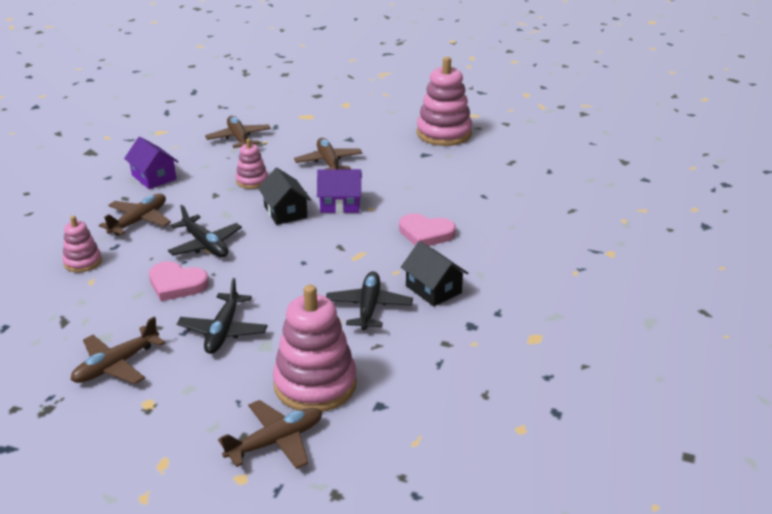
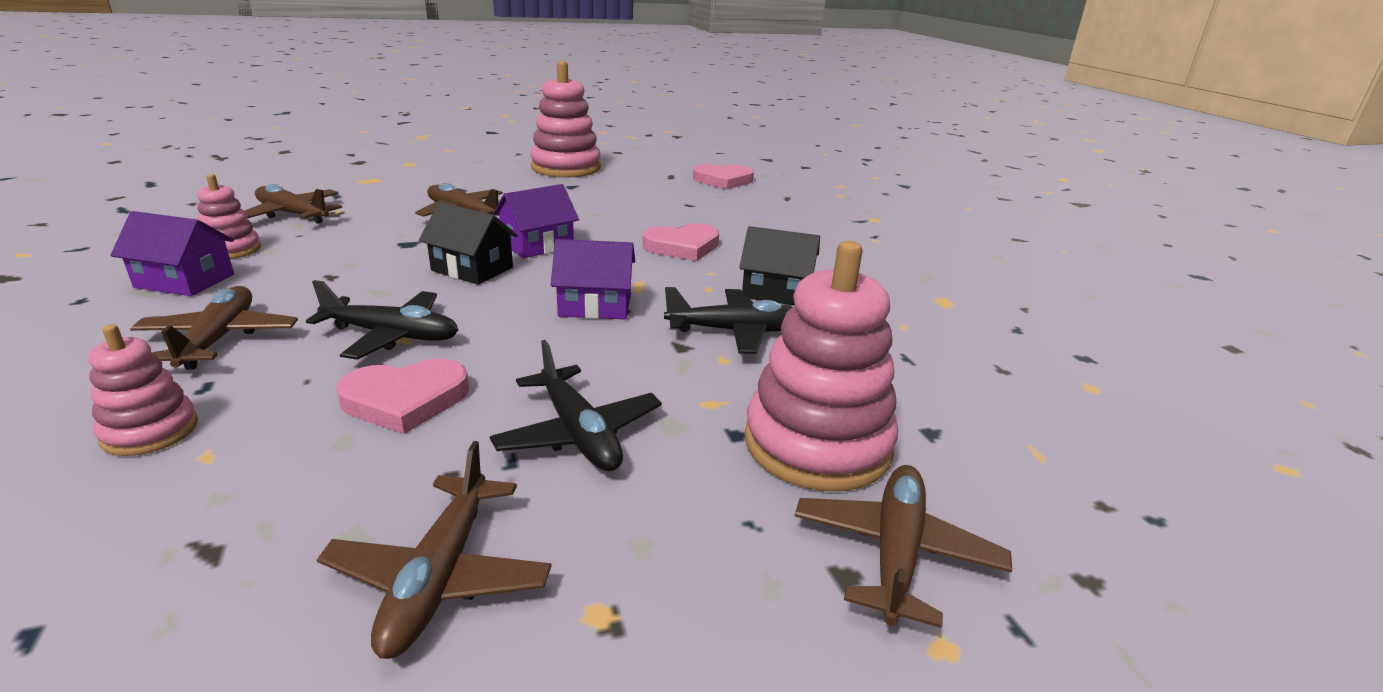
camera: 40 degrees left, 5 degrees down
(252, 181) = (373, 250): pink stacking toy -> pink stacking toy (231, 250)
(317, 261) = (595, 305): none -> purple house
(369, 307) = (736, 331): black plane -> black plane turned 120 degrees clockwise
(547, 177) = (723, 180): none -> pink heart

